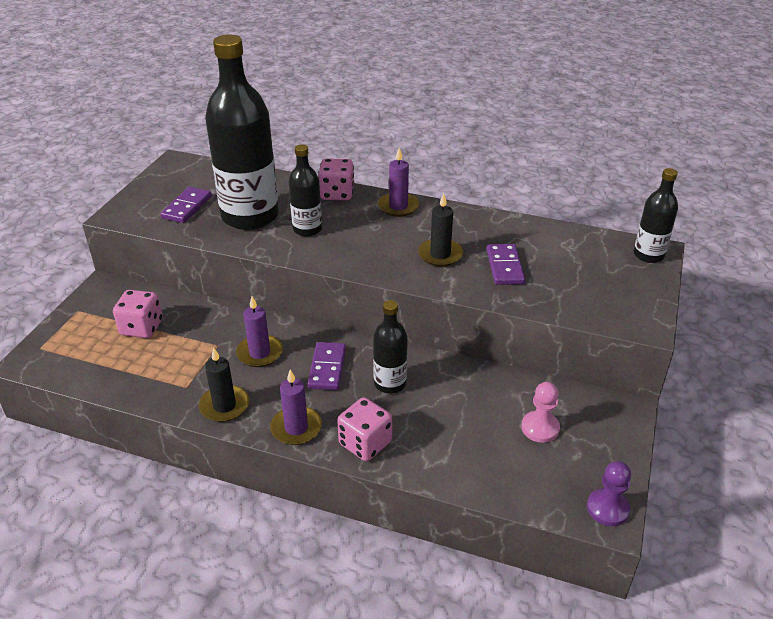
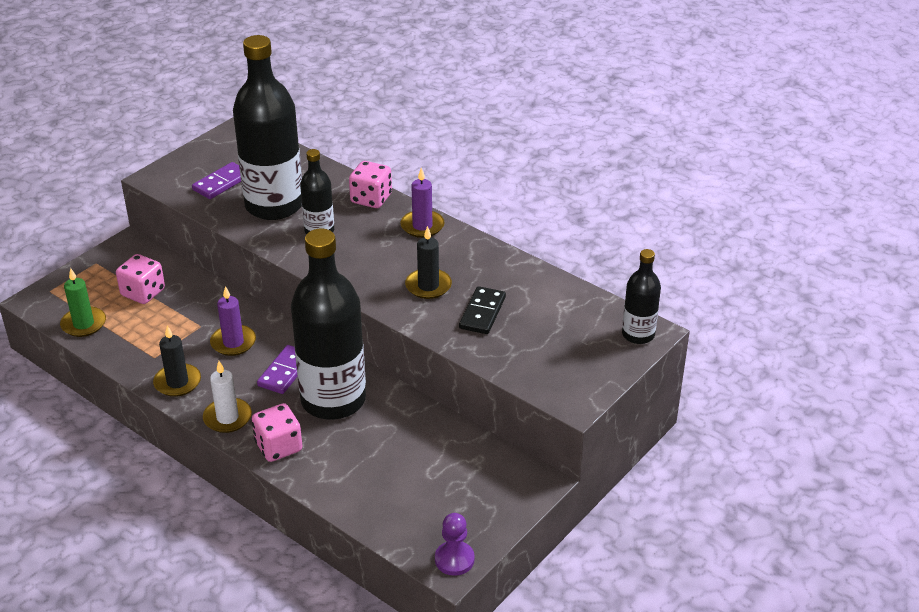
camera: 20 degrees right, 0 degrees up
(93, 372) = (83, 324): none -> green candle
(296, 428) = (227, 418): purple candle -> white candle
(390, 383) = (333, 400): black bottle -> black bottle, size x2.01
(505, 267) = (482, 313): purple domino -> black domino
(540, 428) = (444, 476): pink pawn -> none

